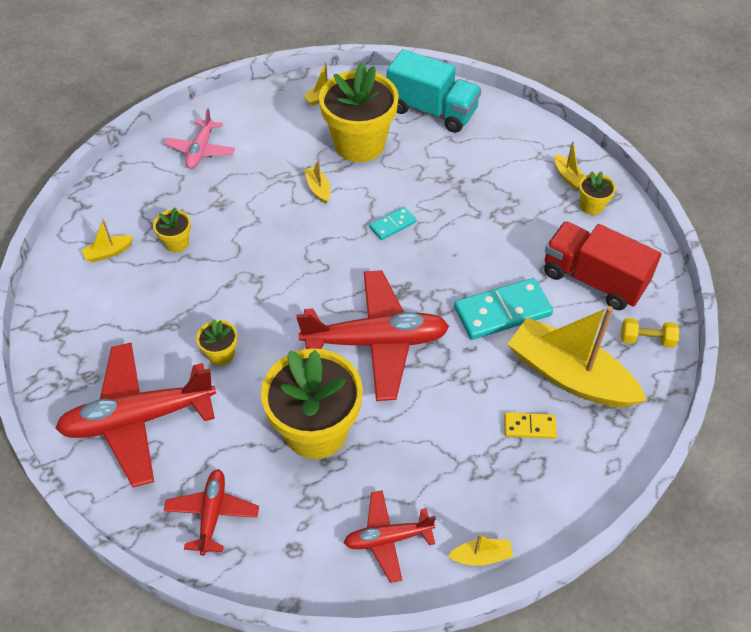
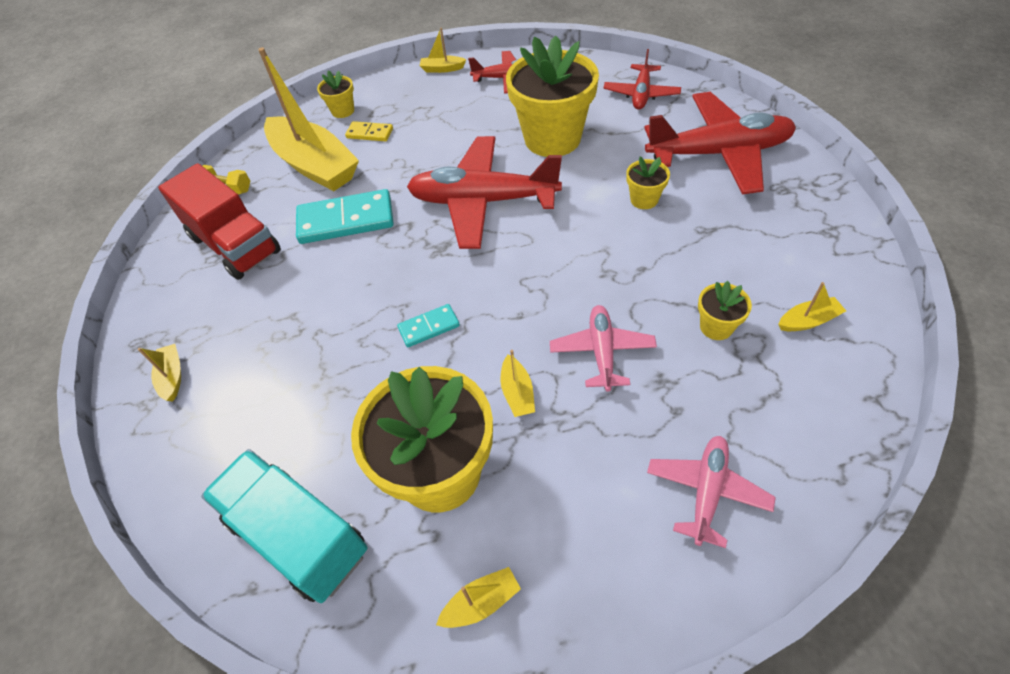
camera: 165 degrees left, 0 degrees up
(261, 219) = (602, 352): none -> pink plane
(591, 206) = (174, 331): yellow flower pot -> yellow flower pot (343, 111)

